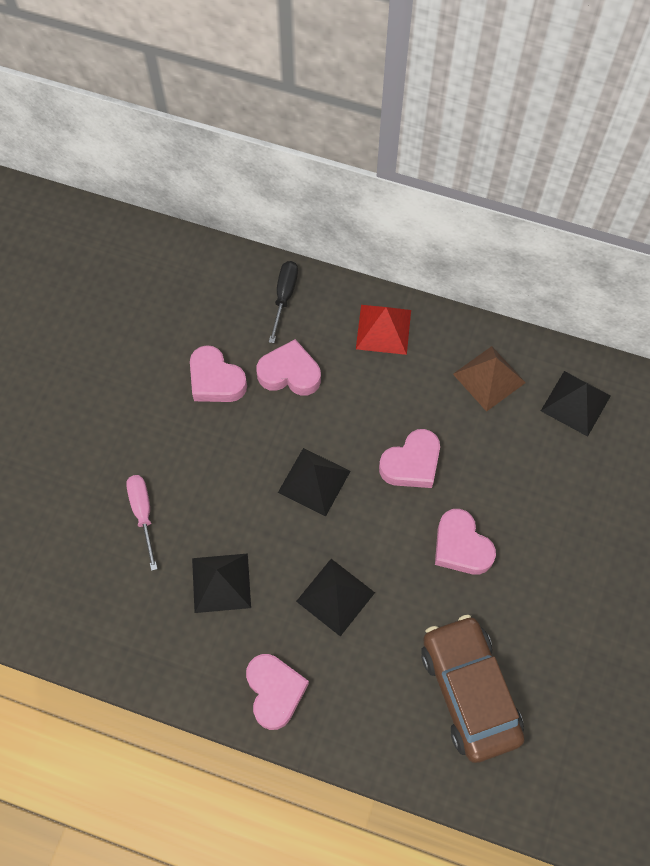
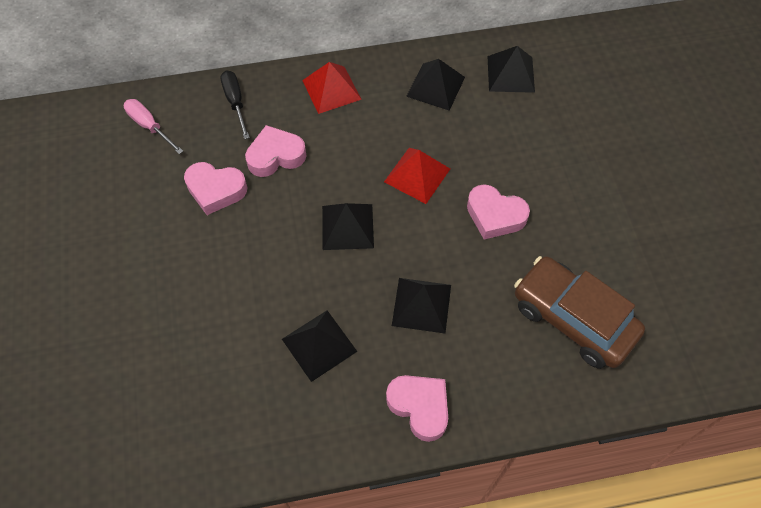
camera: 30 degrees left, 5 degrees down
(143, 513) = (215, 326): pink screwdriver -> pink screwdriver (149, 126)
(411, 464) = (417, 175): pink heart -> red pyramid
(489, 378) = (435, 86): brown pyramid -> black pyramid

